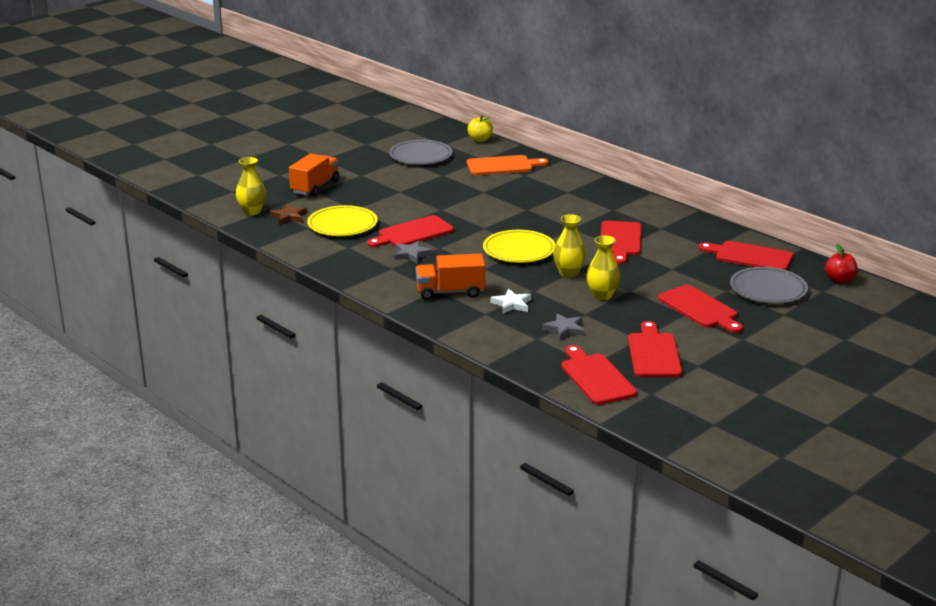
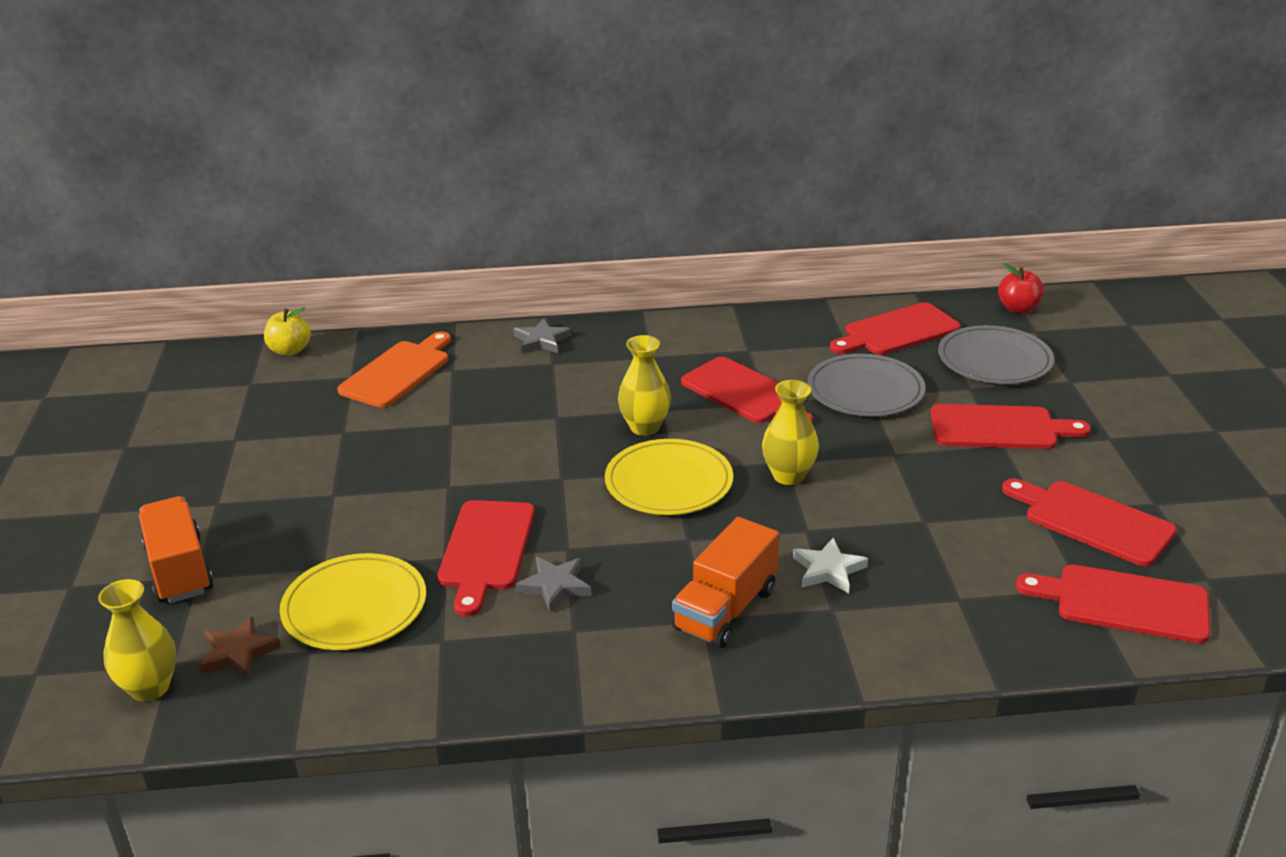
camera: 50 degrees left, 5 degrees up
(420, 156) = (251, 420): grey plate -> grey plate (865, 390)
(565, 329) = (953, 560): grey star -> grey star (541, 341)
(602, 295) = (885, 481): yellow vase -> yellow vase (645, 427)

